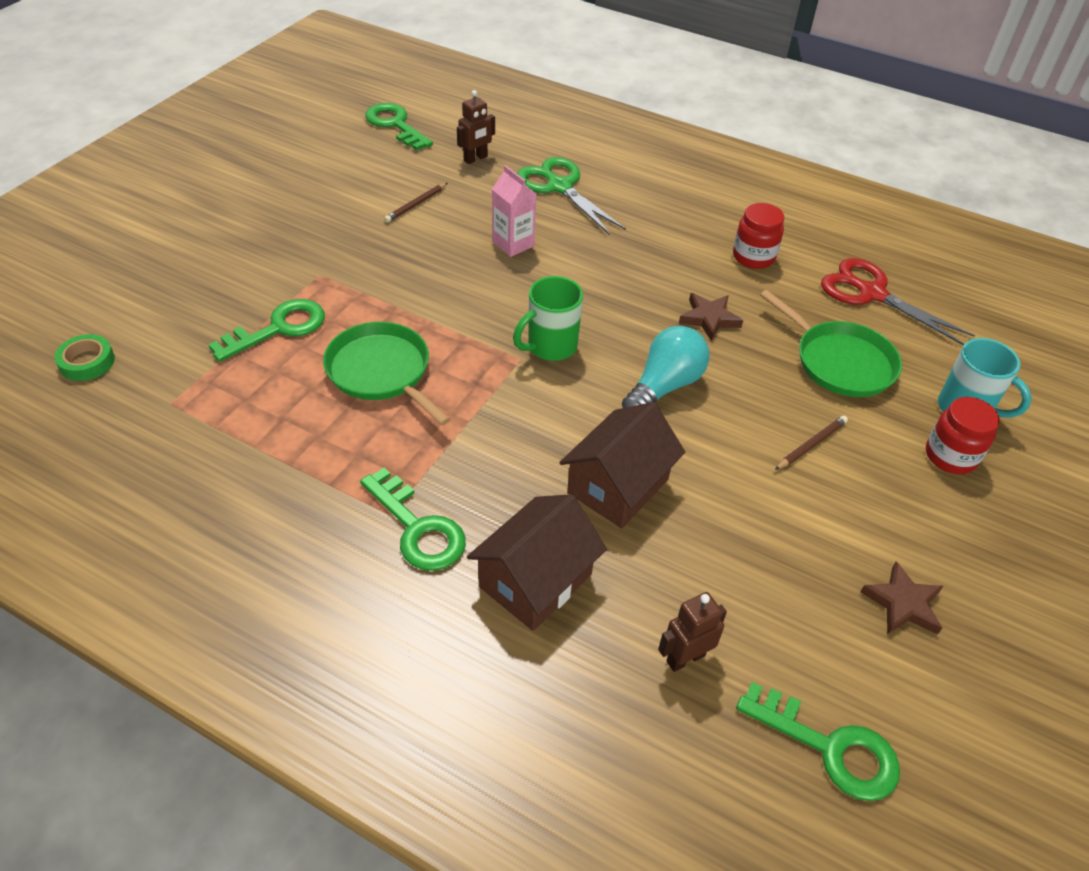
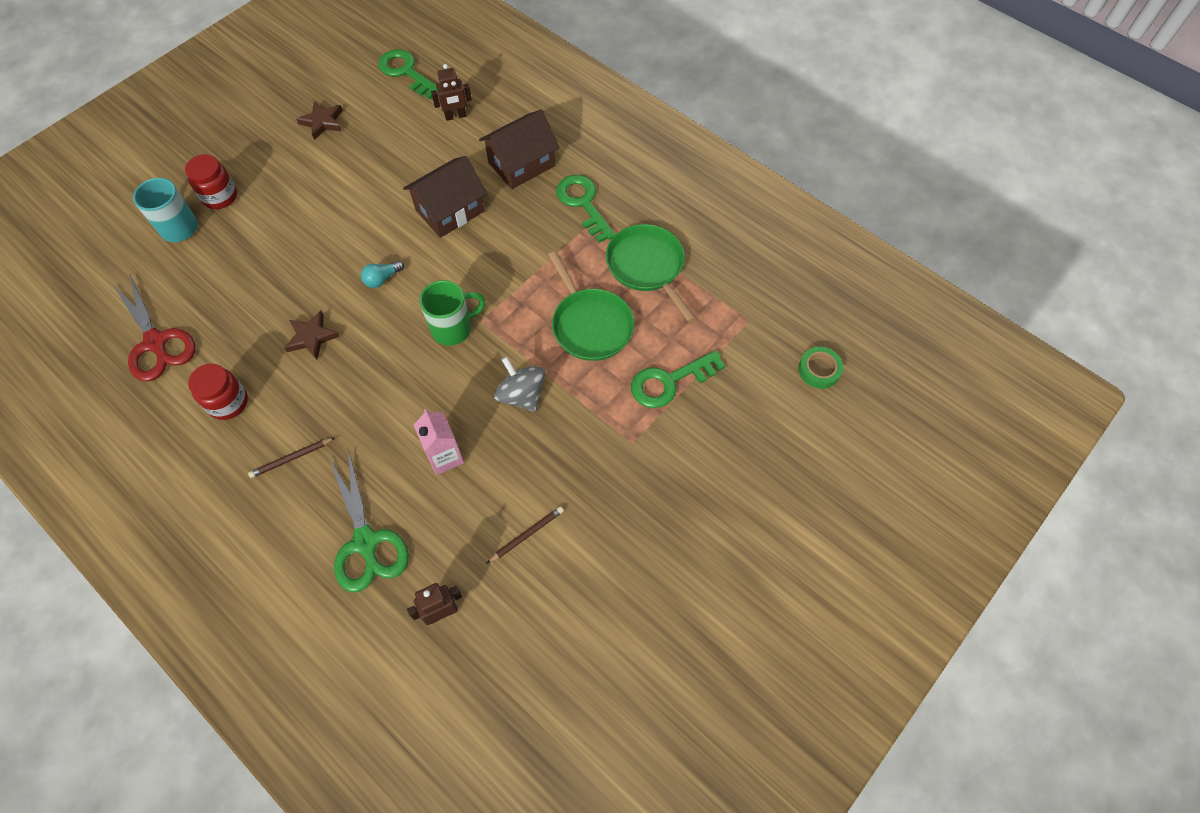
camera: 165 degrees left, 15 degrees up
(395, 125) = (523, 708): green key -> none
(449, 298) = (521, 395): none -> grey spinning top
(664, 386) = (382, 279): turquoise light bulb -> turquoise light bulb, size x0.52
(811, 444) = (306, 219): brown pencil -> brown pencil (291, 458)
(840, 362) = (236, 279): green pan -> green pan (647, 266)

